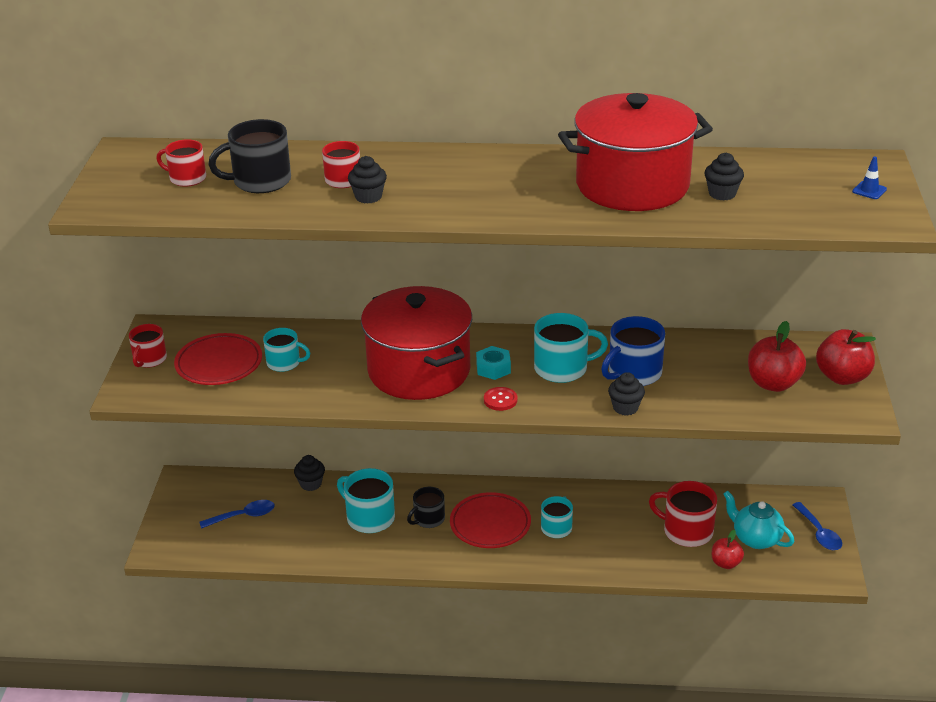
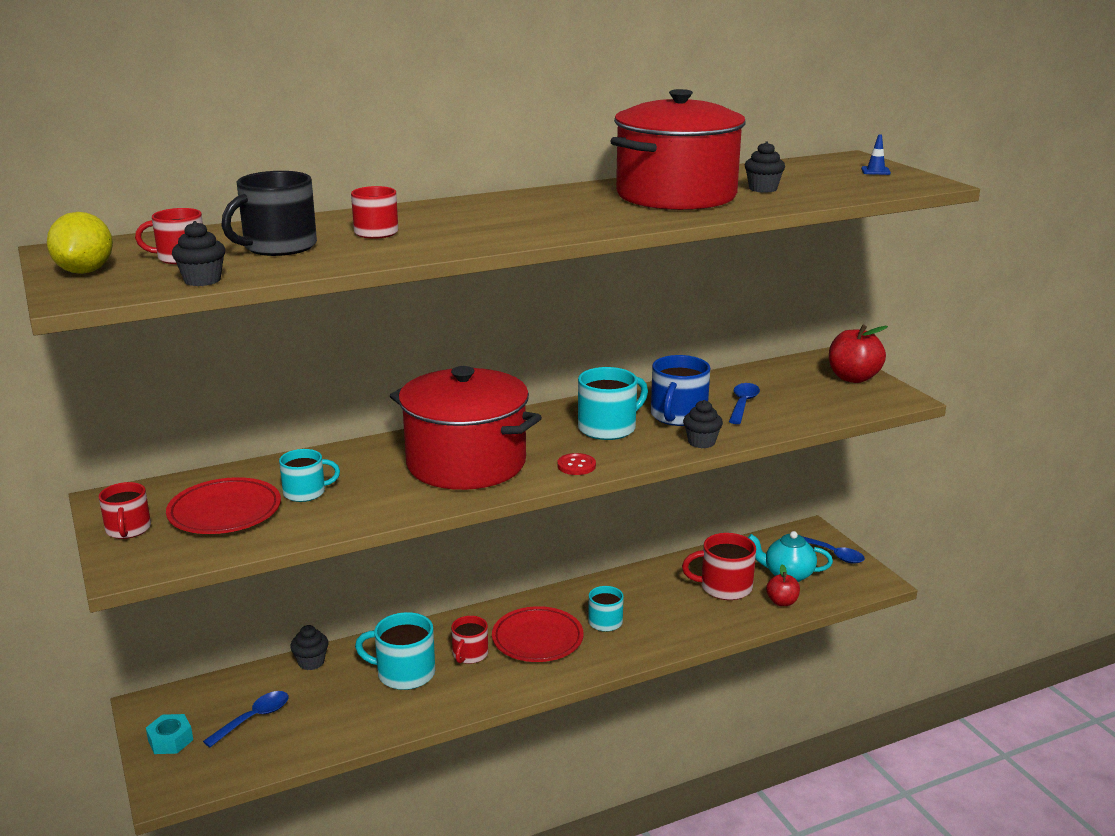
camera: 30 degrees left, 10 degrees down
(117, 179) = (85, 271): none -> yellow lemon
(368, 197) = (423, 239): black cupcake -> black cupcake (202, 280)
(428, 519) = (469, 654): black mug -> red mug
(493, 368) = (541, 443): turquoise nut -> turquoise nut (170, 740)
(704, 377) = (743, 404): none -> blue spoon
(773, 383) = (805, 395): red apple -> none

